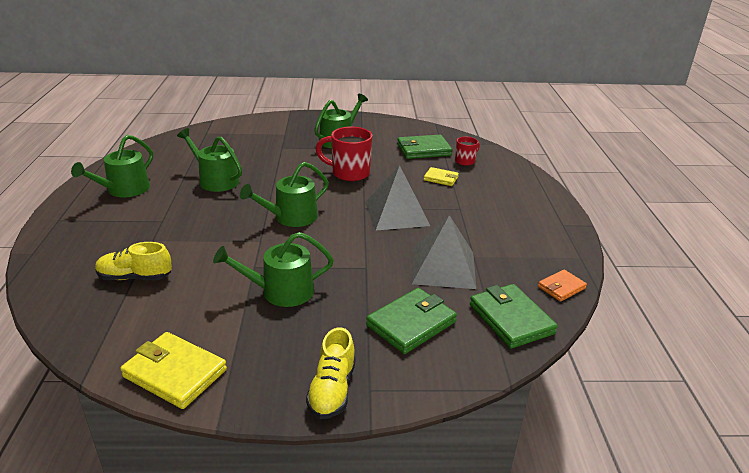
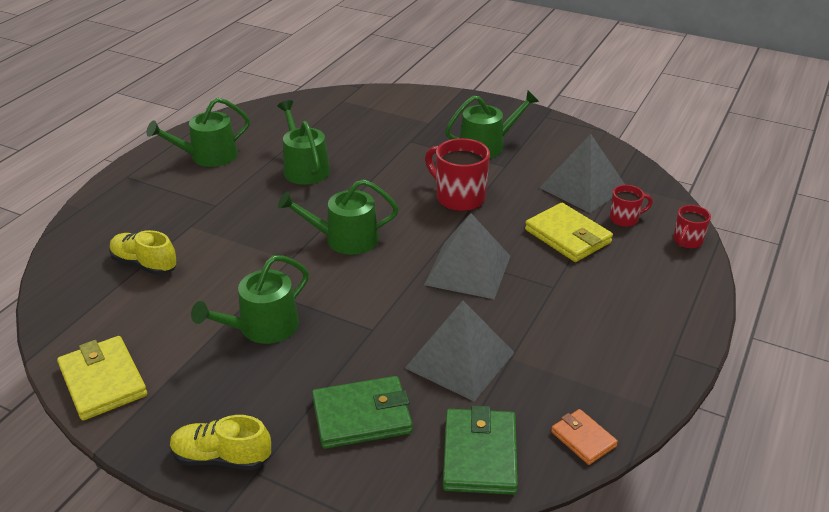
camera: 30 degrees right, 5 degrees up
(280, 291) = (262, 328): green watering can -> green watering can turned 60 degrees counterclockwise
(332, 390) = (222, 457): yellow shoe -> yellow shoe turned 60 degrees clockwise
(423, 150) = (583, 187): green wallet -> grey pyramid
(441, 178) = (567, 236): yellow wallet -> yellow wallet, size x1.72
(511, 164) = (687, 241): none -> red mug
(561, 287) = (583, 439): orange wallet -> orange wallet turned 60 degrees clockwise

